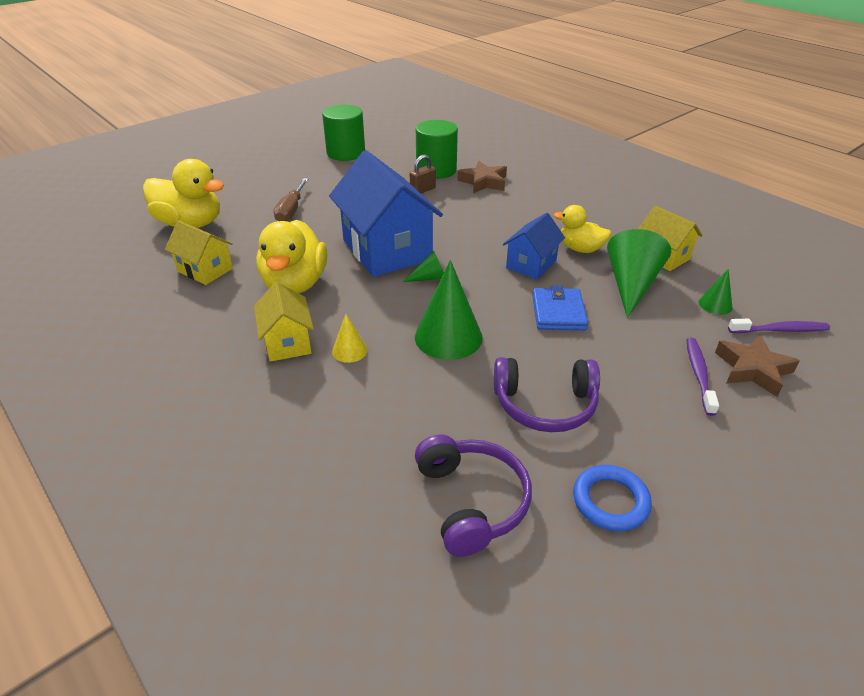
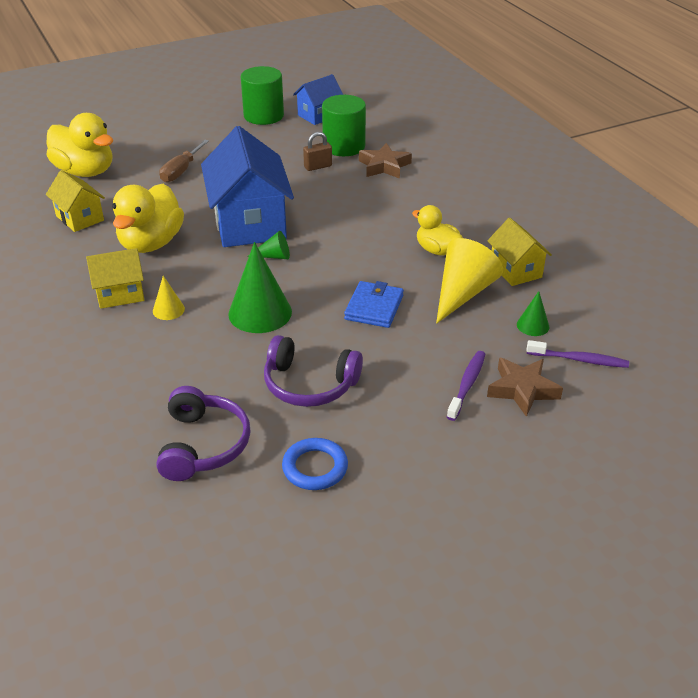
camera: 15 degrees right, 0 degrees up
(287, 342) = (120, 294): yellow house -> yellow house turned 75 degrees clockwise
(531, 264) = (378, 258): blue house -> blue house (319, 115)
(631, 285) = (462, 293): green cone -> yellow cone

